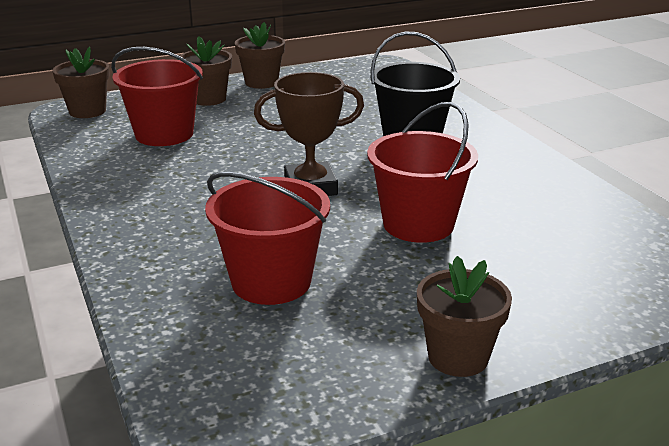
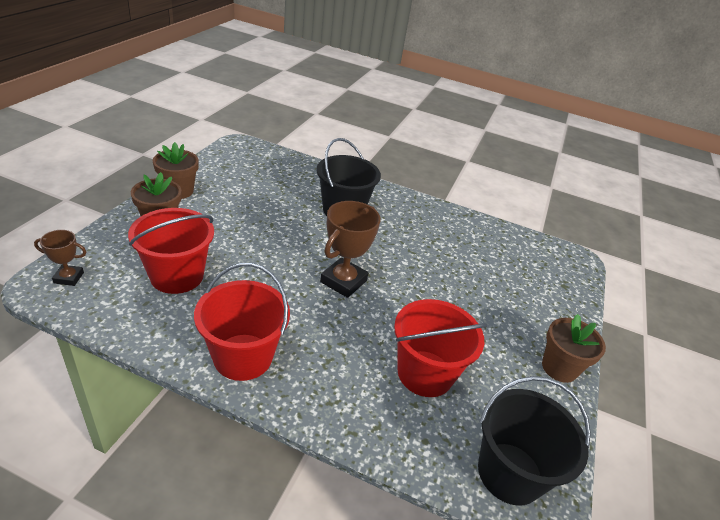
camera: 50 degrees left, 10 degrees up
(87, 111) = (68, 277): brown flower pot -> brown trophy
(221, 392) = (509, 473): none -> black bucket
(418, 224) = (433, 283): red bucket -> red bucket (243, 357)

